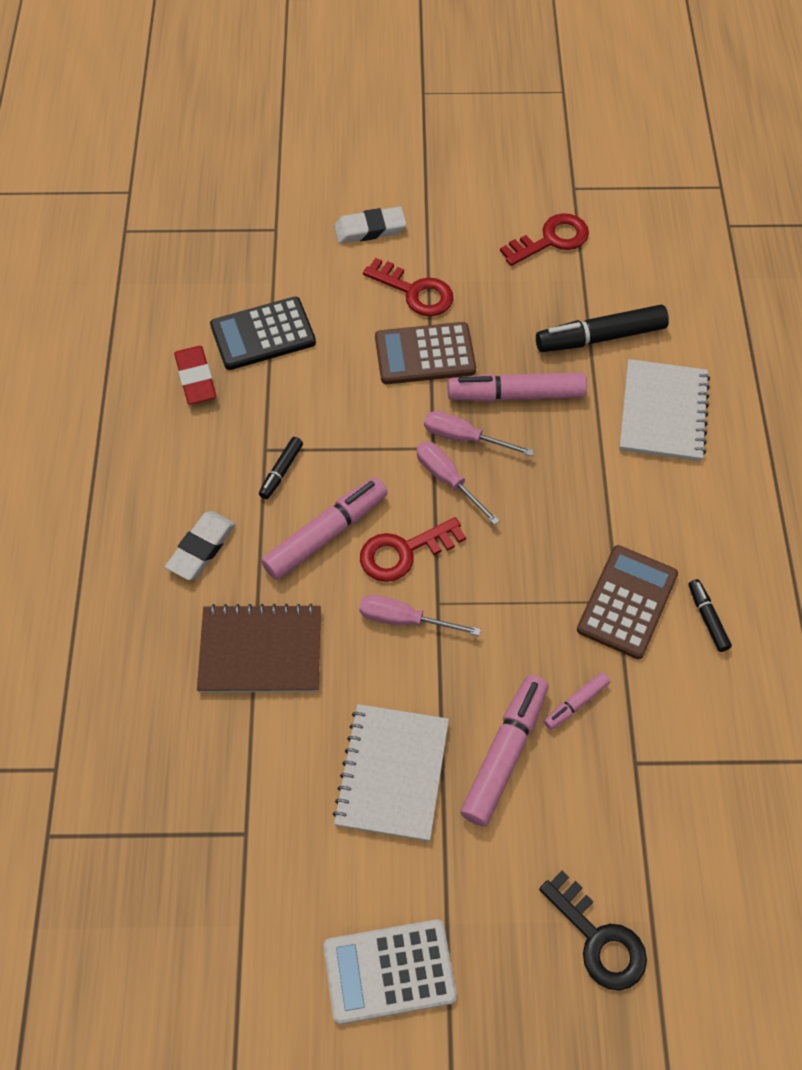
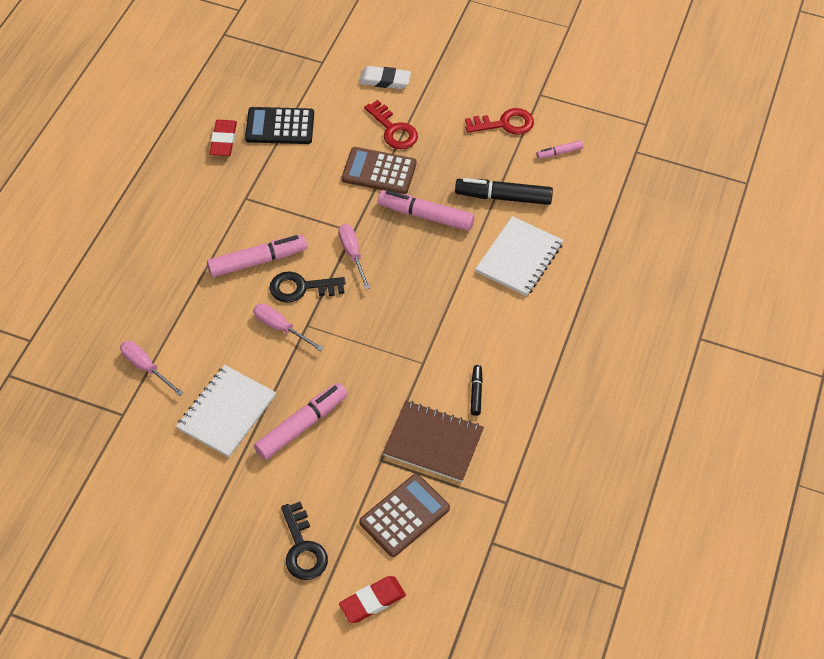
camera: 20 degrees right, 5 degrees down
(201, 548) = (176, 244): white eraser -> none
(260, 651) = (183, 315): brown notebook -> brown notebook (433, 442)
(281, 471) = (249, 214): black marker -> none
(389, 971) = (168, 519): white calculator -> none
(404, 552) = (301, 288): red key -> black key
(464, 438) = (377, 232): pink screwdriver -> pink screwdriver (146, 367)
(576, 703) = (362, 413): pink marker -> pink marker (559, 153)
(627, 602) = (428, 365): brown calculator -> brown calculator (404, 515)
(732, 981) = (372, 601): none -> red eraser

